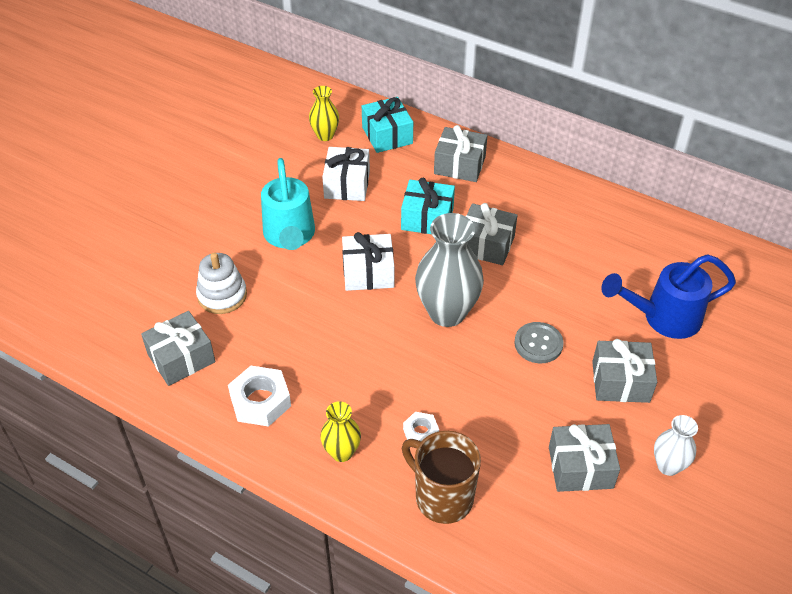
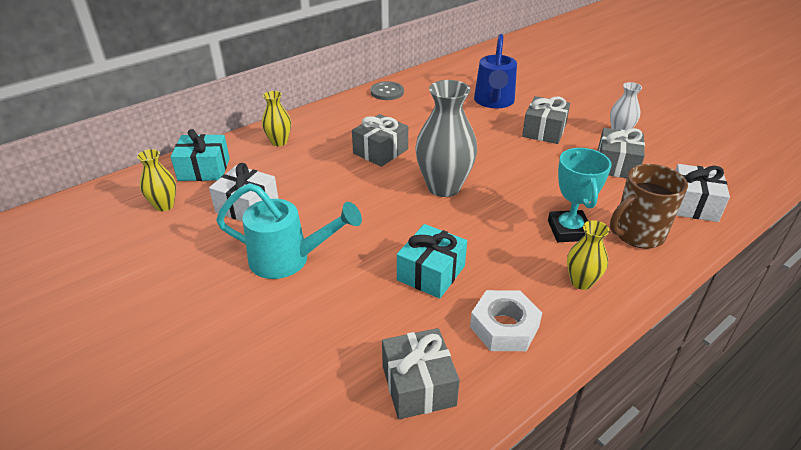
camera: 70 degrees left, 10 degrees down
(222, 295) = (340, 330): white stacking toy -> none
(368, 273) = (372, 219): white gift -> white gift (692, 204)
(421, 432) = (568, 230): white nut -> turquoise trophy
(427, 218) = (329, 172): turquoise gift -> turquoise gift (431, 273)
(459, 165) = (279, 142): grey gift -> yellow vase
(538, 344) = (496, 154): grey button -> grey button (387, 92)

